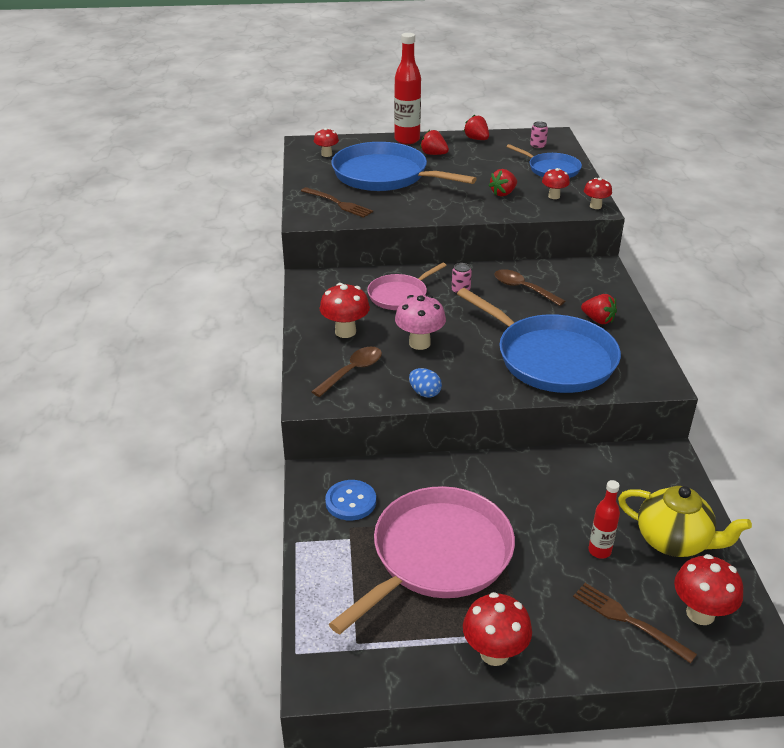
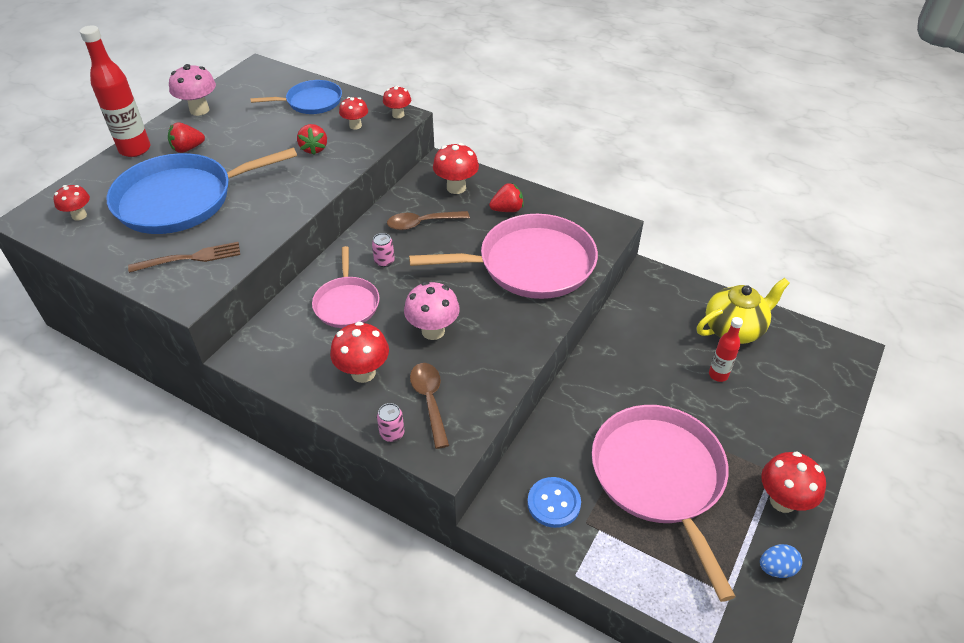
camera: 55 degrees left, 10 degrees up
(424, 393) = (506, 367): blue egg -> blue egg (776, 568)
(476, 139) = (199, 110): red strawberry -> pink mushroom
(537, 146) = (263, 87): pink can -> pink can (392, 433)
(551, 358) = (530, 264): blue pan -> pink pan
(628, 620) = (792, 402): brown fork -> none
(700, 613) = (807, 360): red mushroom -> red mushroom (456, 188)

